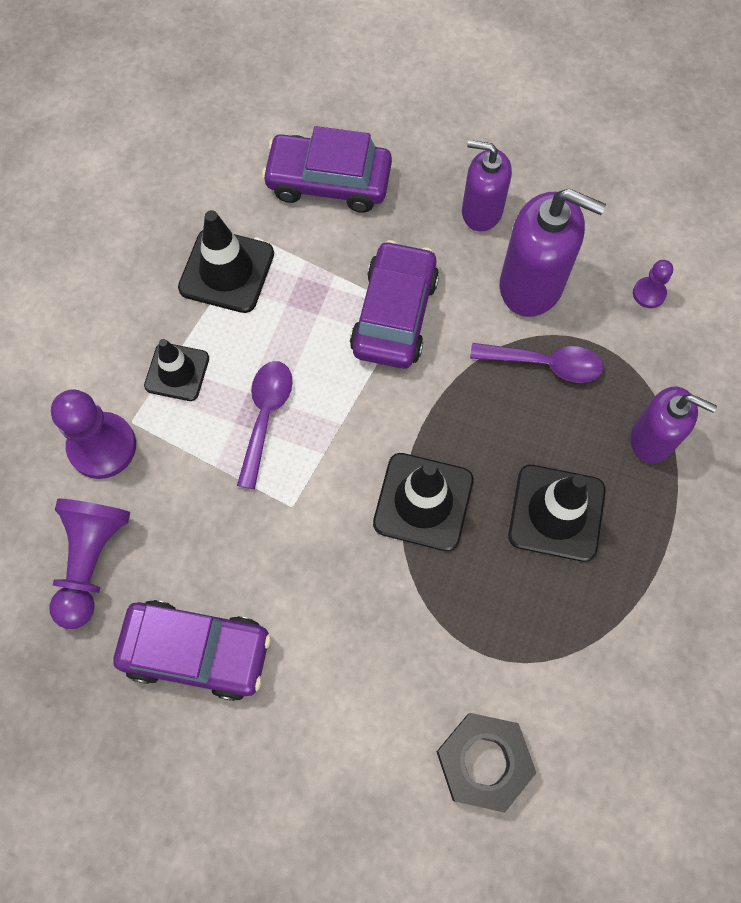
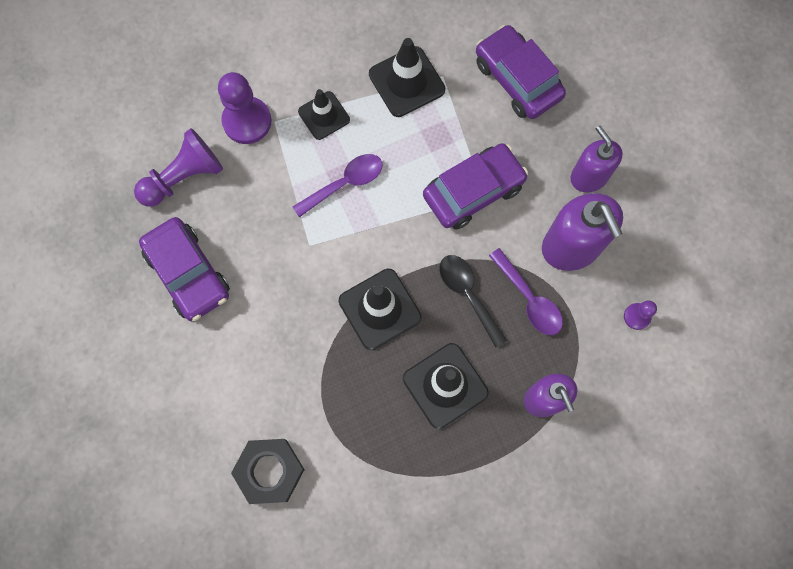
camera: 45 degrees right, 5 degrees up
(488, 411) = (468, 294): none -> black spoon

